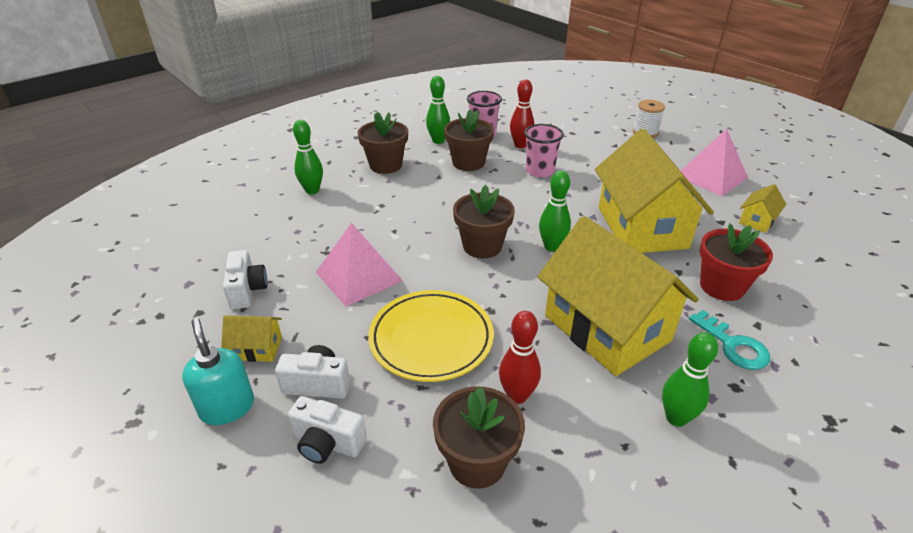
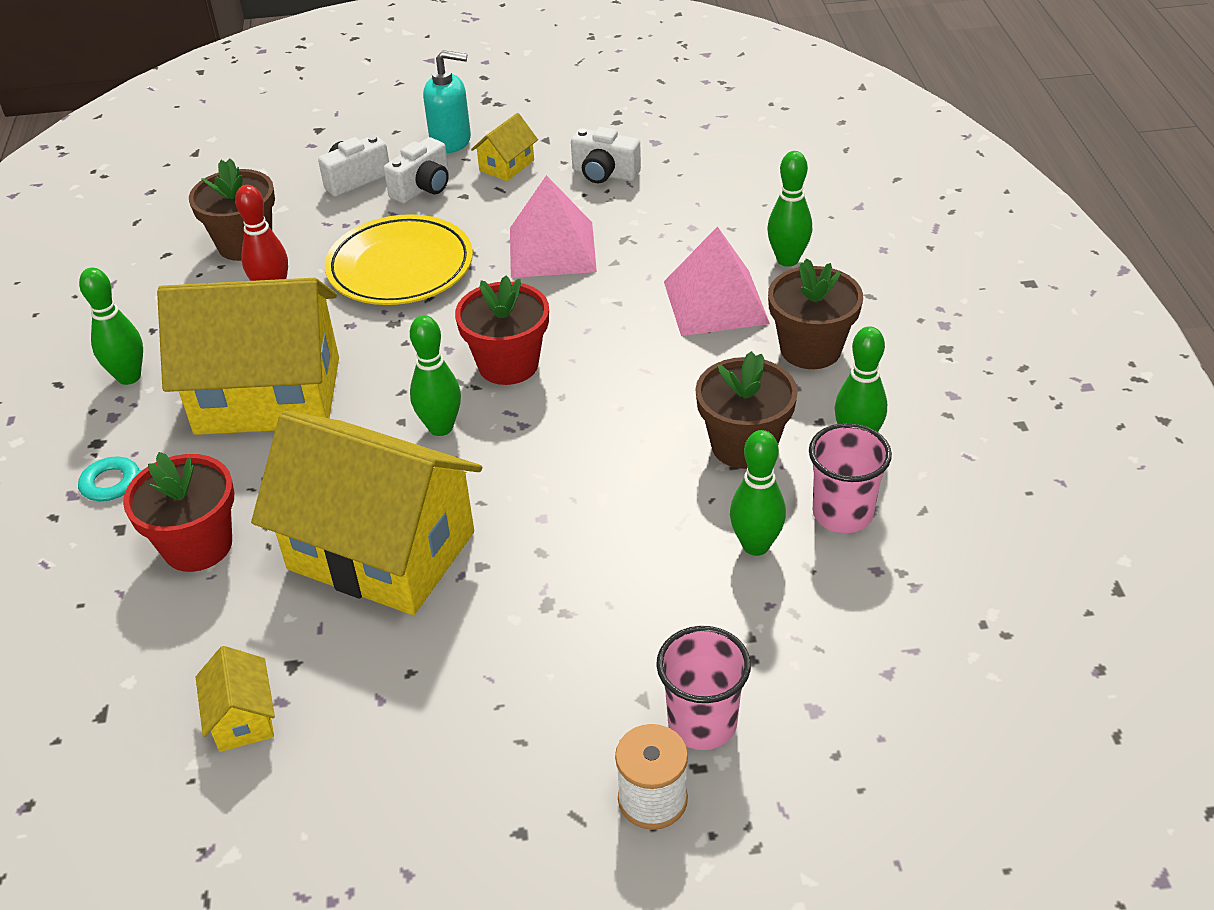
camera: 125 degrees right, 5 degrees up
(482, 246) = (508, 364): brown flower pot -> red flower pot
(520, 145) = (756, 545): red bowling pin -> green bowling pin
(540, 171) = (641, 522): pink cup -> pink cup (702, 723)
(711, 176) = (404, 770): pink pyramid -> pink pyramid (715, 302)

